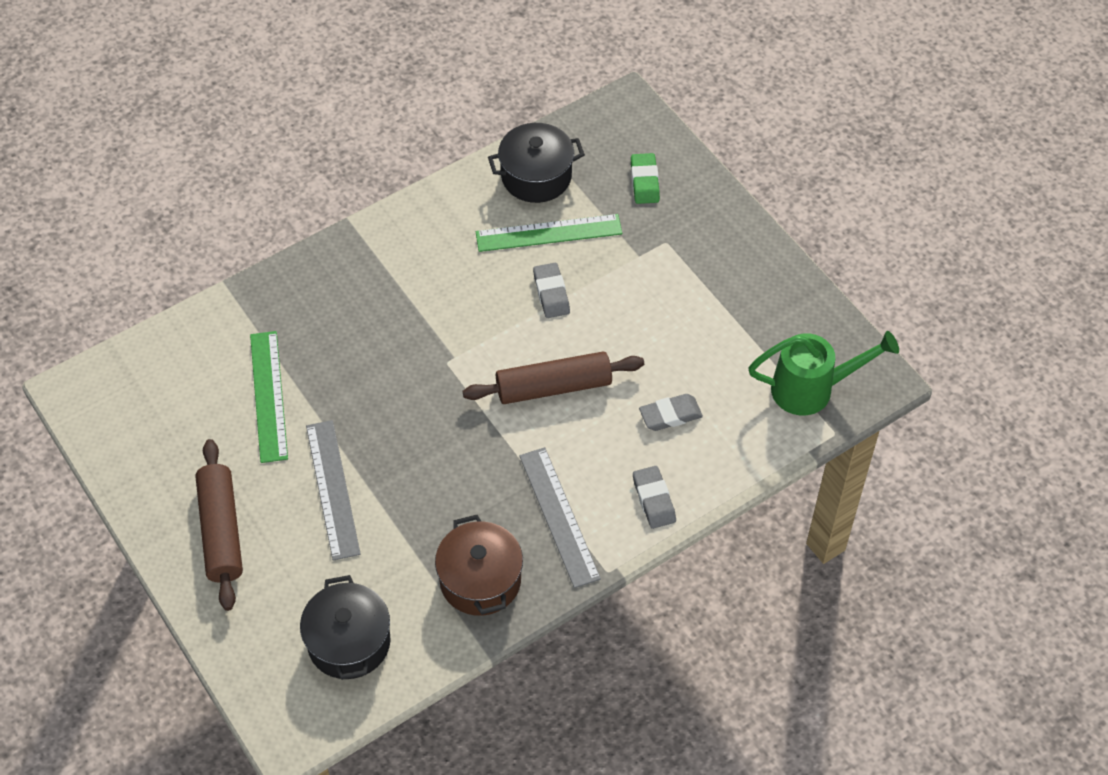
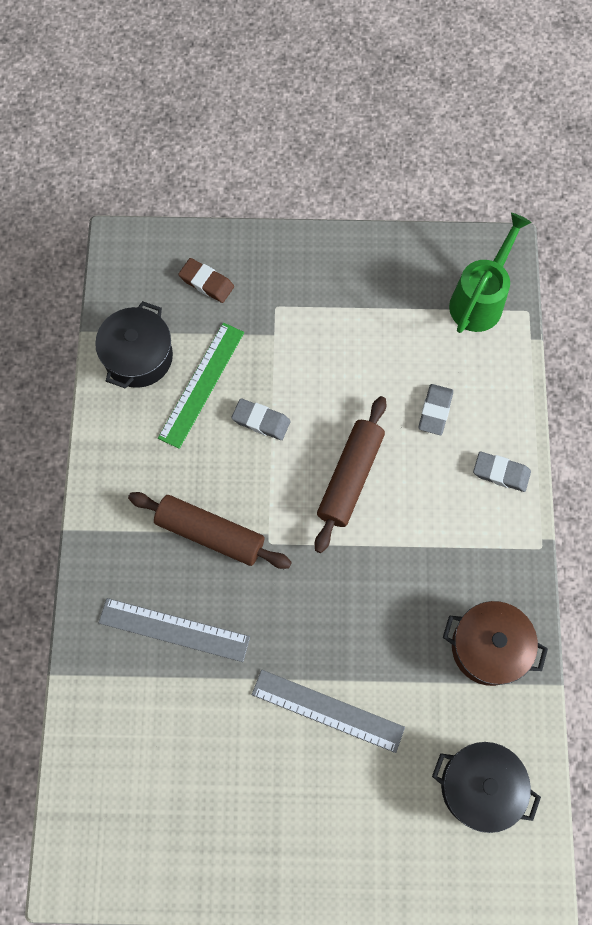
camera: 55 degrees left, 15 degrees up
(221, 531) = (306, 829): brown rolling pin -> brown rolling pin (210, 534)
(269, 396) = (199, 707): green ruler -> none
(559, 516) = (470, 551): grey ruler -> grey ruler (174, 629)
(644, 181) = (206, 282): green eraser -> brown eraser

